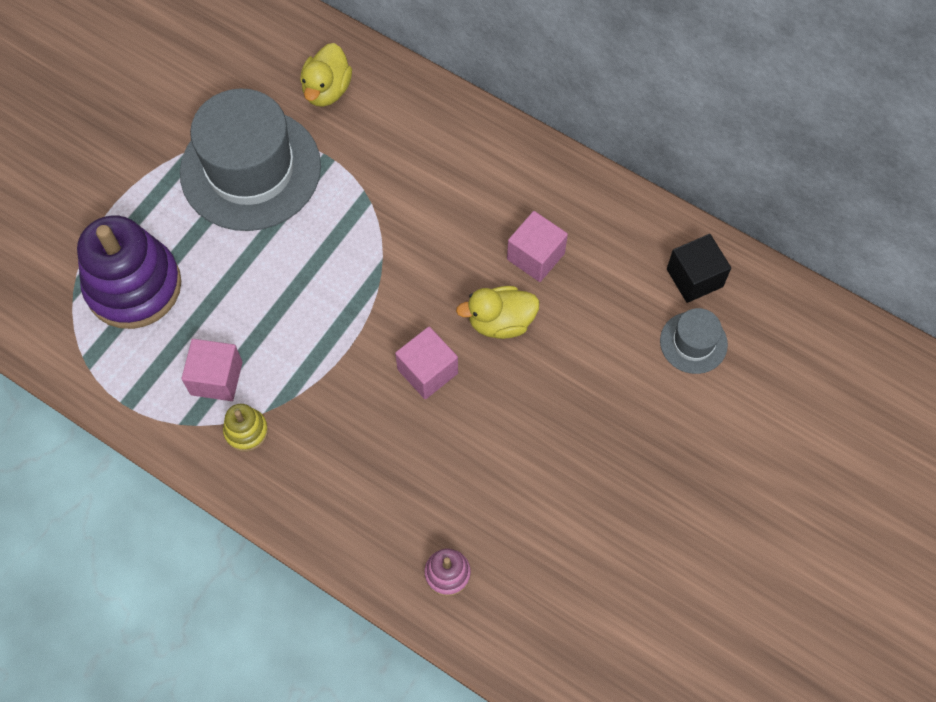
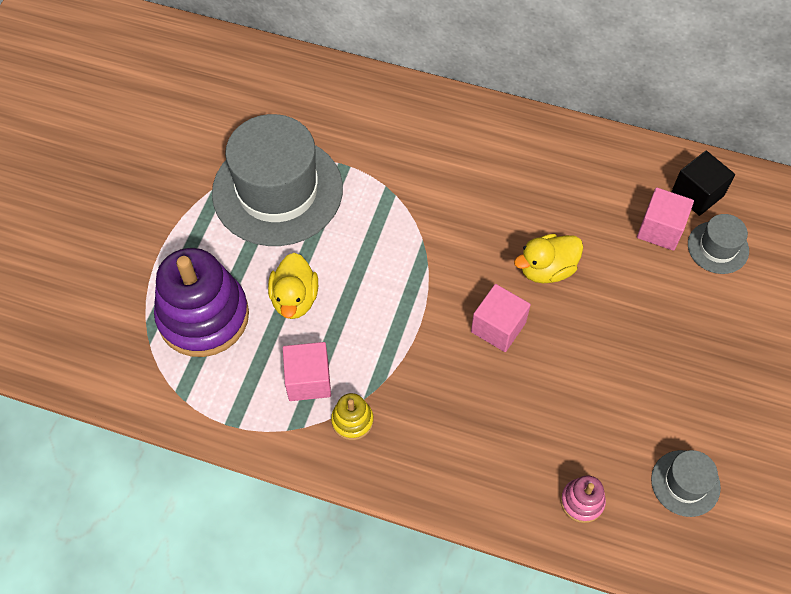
camera: 15 degrees left, 5 degrees down
(327, 90) = (323, 109): yellow duck -> yellow duck (294, 299)
(535, 256) = (556, 207): pink cube -> pink cube (660, 229)
(560, 583) = (685, 483): none -> grey hat

